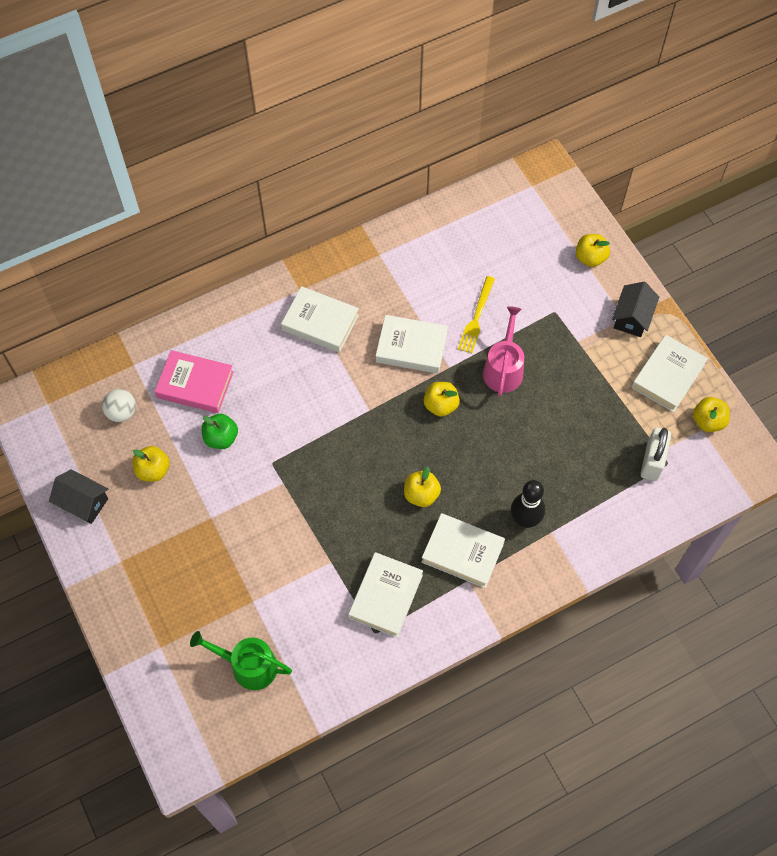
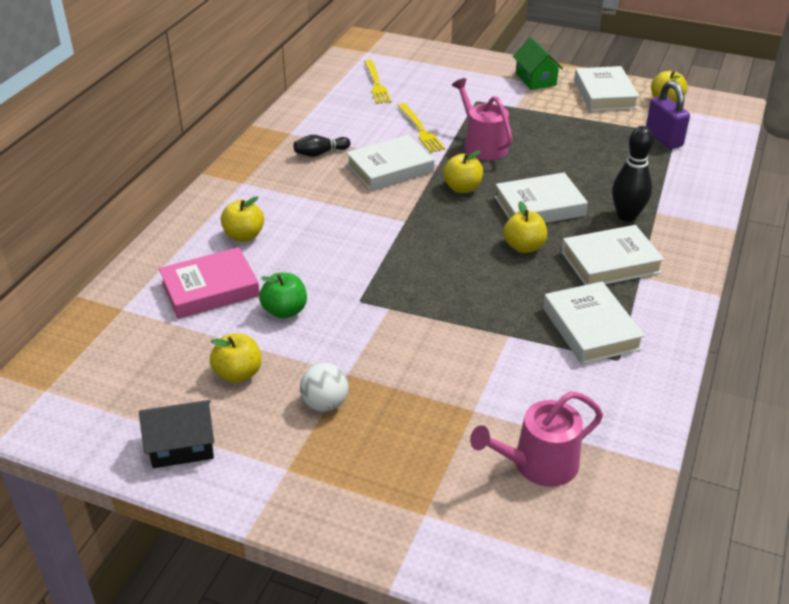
camera: 40 degrees left, 25 degrees down
(122, 412) = (149, 350): white ball -> white ball (325, 404)
(248, 666) = (538, 464): green watering can -> pink watering can
(320, 322) = (288, 192): white book -> white book (539, 206)
(379, 294) = (320, 153): none -> black bowling pin
(498, 235) = (376, 83): none -> yellow fork
(590, 258) = (462, 66): yellow apple -> yellow apple (244, 236)
(632, 317) = (535, 79): black house -> green house
(652, 462) = (663, 138): white padlock -> purple padlock

